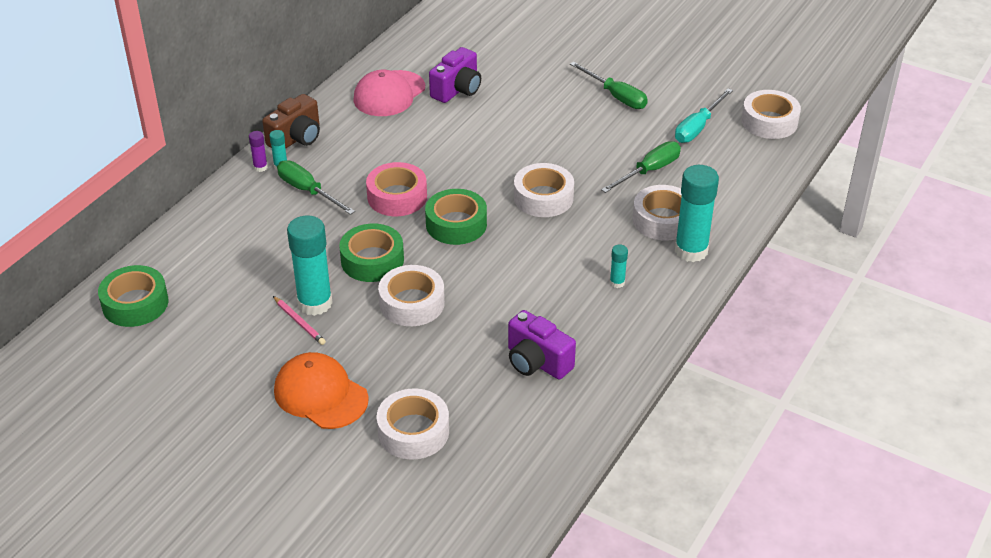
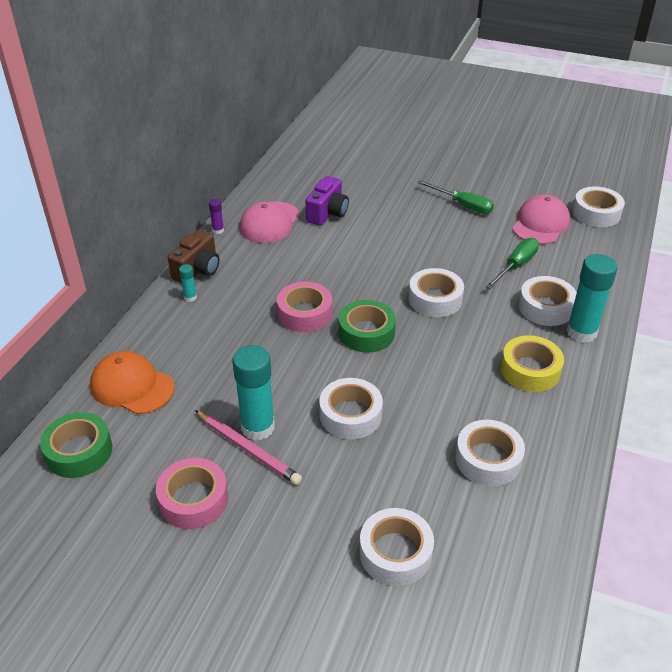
camera: 10 degrees left, 0 degrees up
(234, 360) = (193, 499): none -> pink tape
(260, 167) = (171, 300): purple glue stick -> purple glue stick (218, 230)
(299, 322) = (248, 449): pink pencil -> pink pencil, size x1.66
(308, 191) = (221, 317): green screwdriver -> none
(320, 394) = (290, 525): orange cap -> orange cap (132, 386)
(372, 260) = (300, 377): green tape -> none
(537, 362) = (488, 459): purple camera -> white tape
(617, 282) = (530, 370): turquoise glue stick -> yellow tape
(698, 127) = (540, 224): turquoise screwdriver -> pink cap

